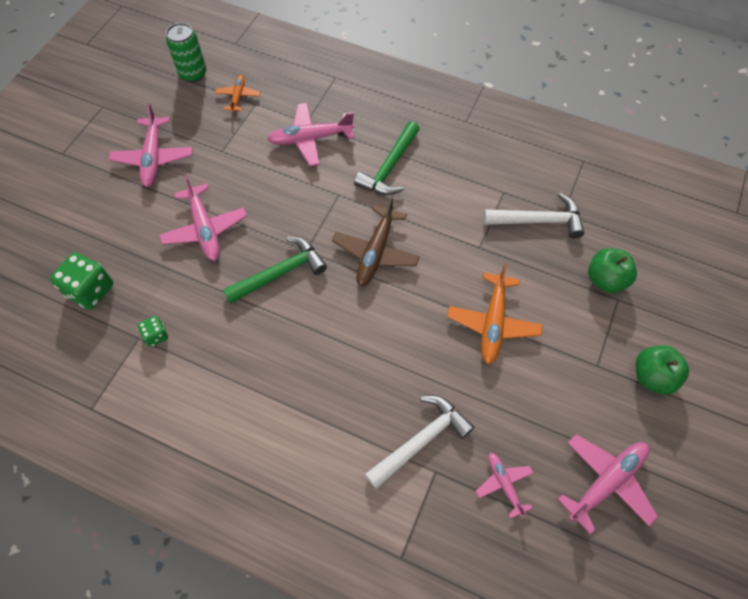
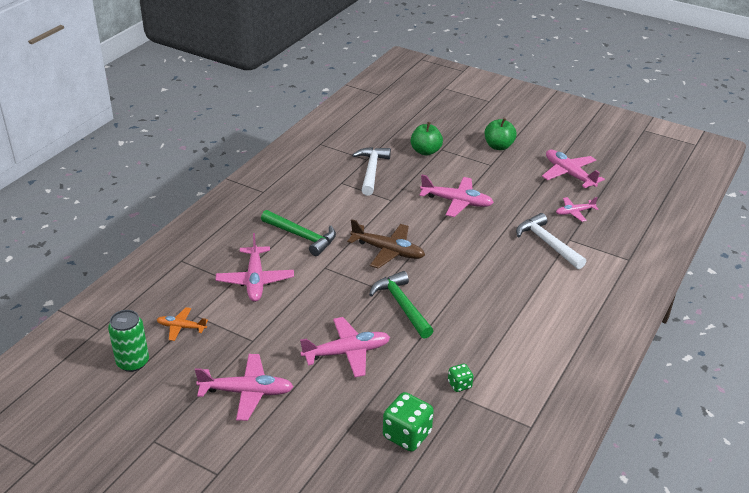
camera: 85 degrees left, 25 degrees down
(493, 323) = (457, 202): orange plane -> pink plane

